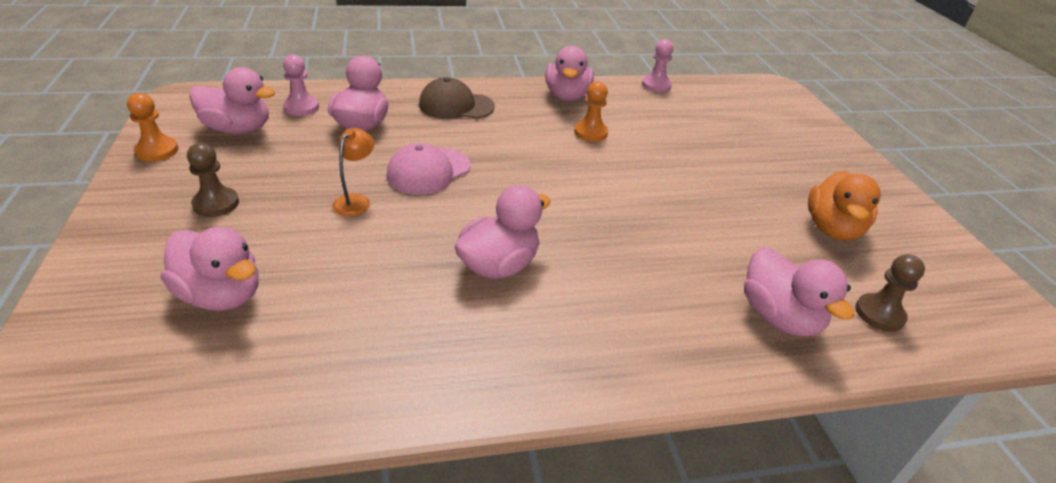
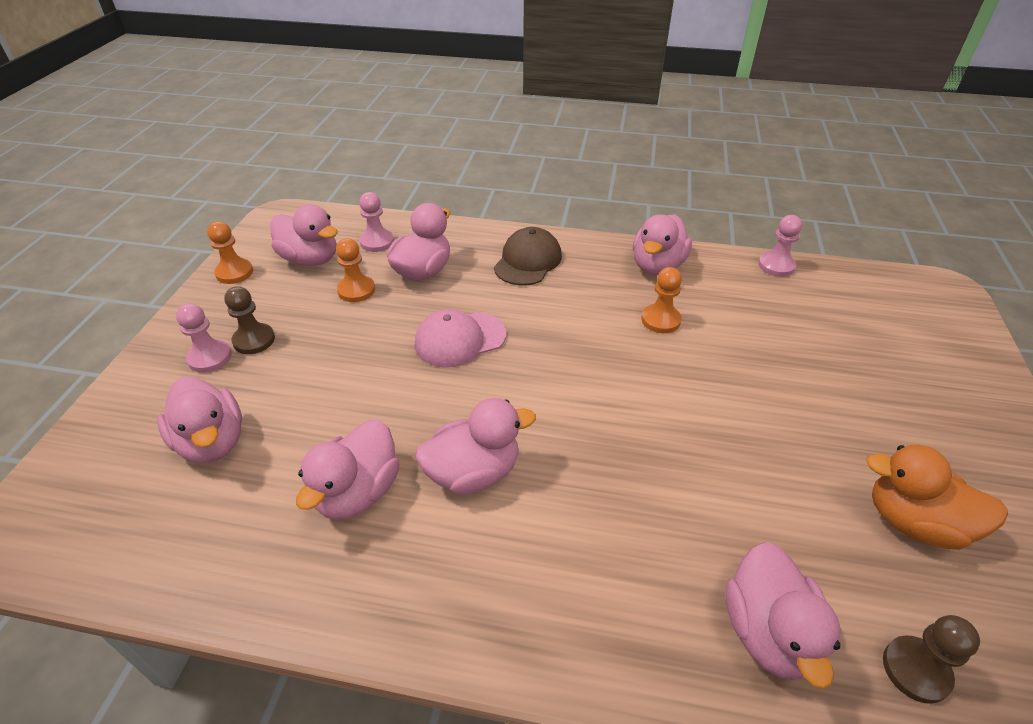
camera: 25 degrees right, 5 degrees up
(173, 226) = (210, 357): none -> pink pawn
(303, 148) = (356, 290): none -> orange pawn
(356, 201) = (374, 362): orange lamp -> none
(400, 302) = (357, 492): none -> pink duck
(456, 105) = (528, 261): brown cap -> brown cap turned 90 degrees clockwise
(832, 229) = (914, 522): orange duck -> orange duck turned 75 degrees clockwise

